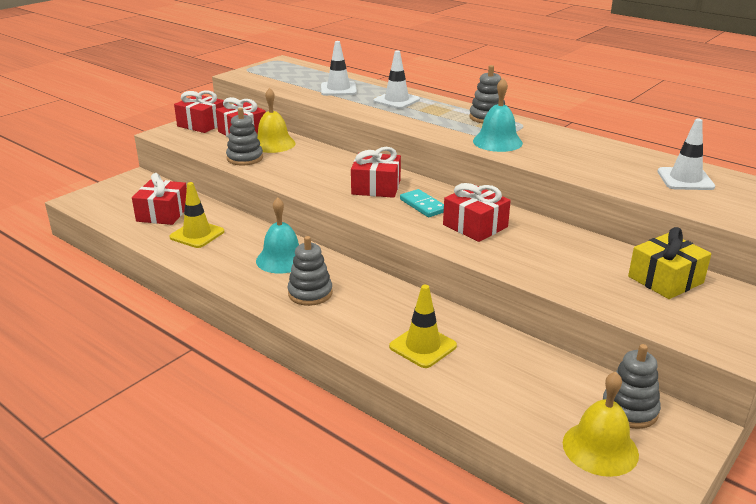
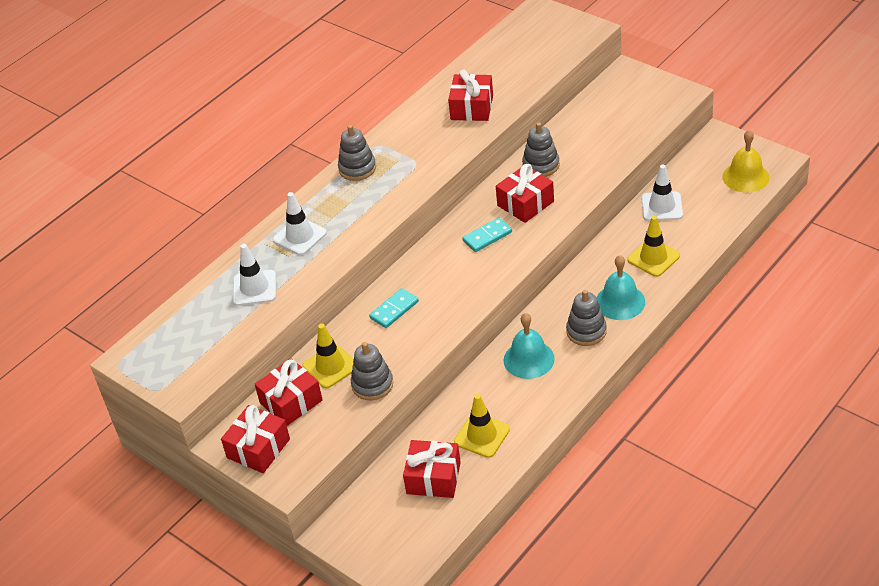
camera: 85 degrees left, 15 degrees up
(273, 144) = (330, 366): yellow bell -> yellow traffic cone
(330, 165) = (394, 310): none -> turquoise domino
(376, 187) = (448, 271): red gift -> red gift (472, 107)
(497, 142) = (423, 162): turquoise bell -> turquoise bell (620, 302)
(629, 410) = (706, 161): grey stacking toy -> grey stacking toy (541, 165)
(665, 279) = (601, 109): yellow gift -> none
(685, 179) = (503, 63): white traffic cone -> white traffic cone (662, 207)

